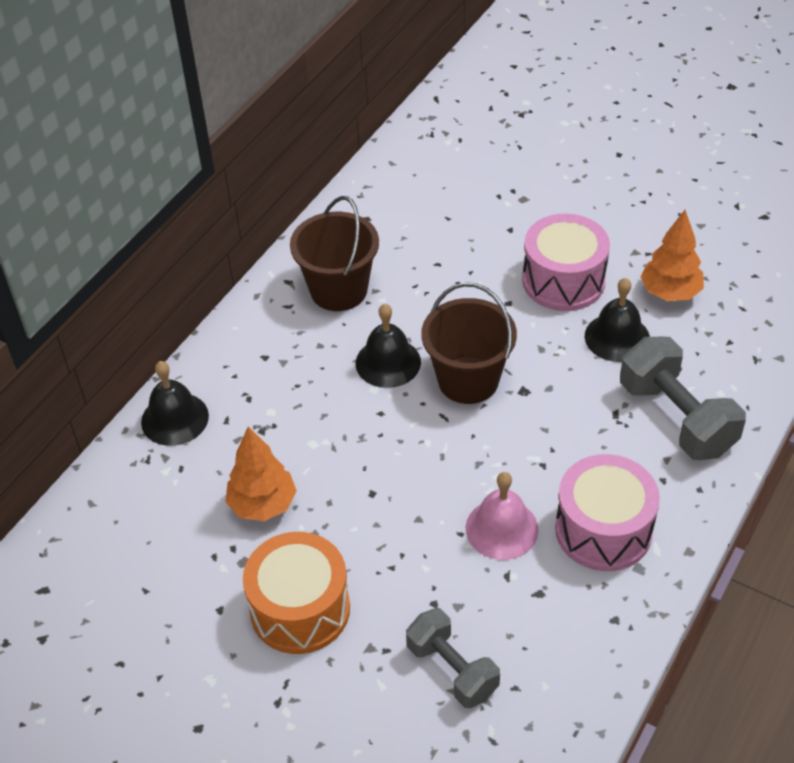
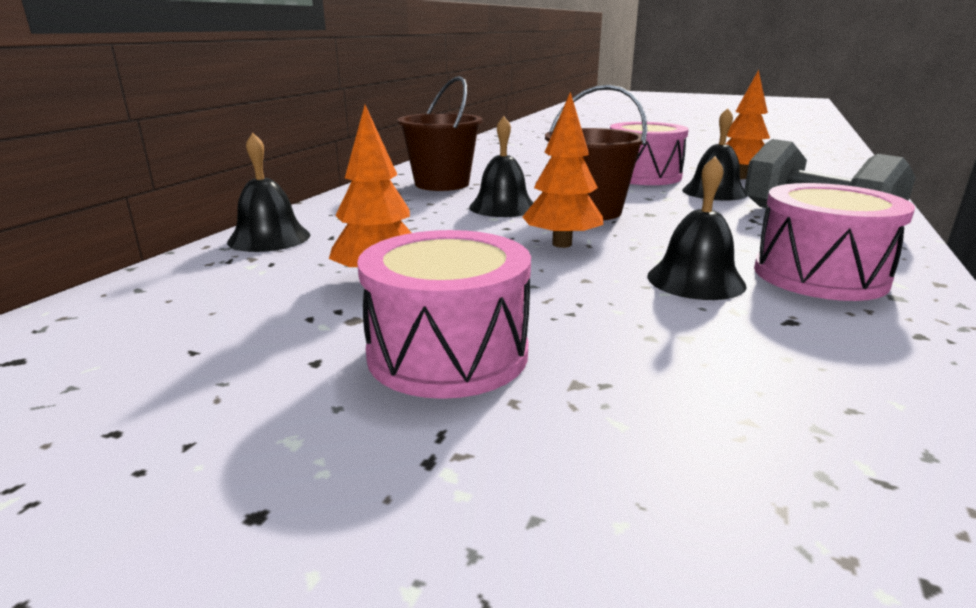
camera: 10 degrees left, 25 degrees down
(300, 609) = (448, 353): orange drum -> pink drum
(419, 453) = (562, 244): none -> orange tree
(452, 669) = (729, 397): grey dumbbell -> none
(501, 528) = (695, 280): pink bell -> black bell

